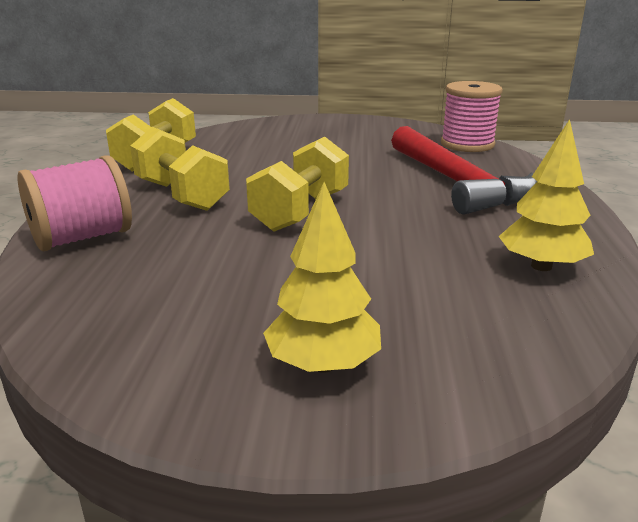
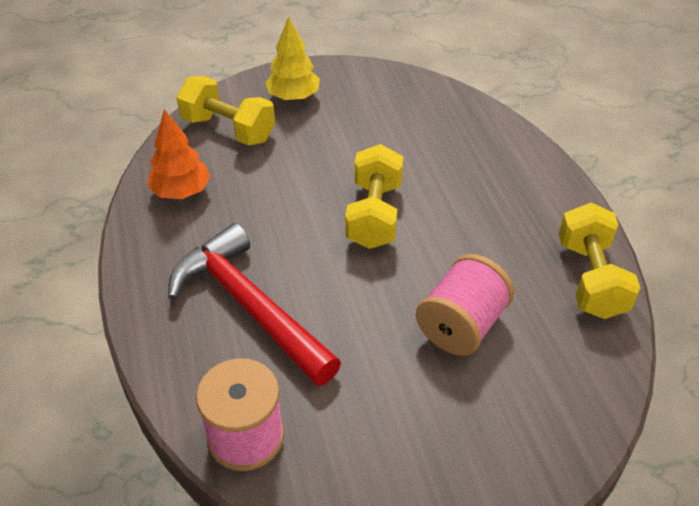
camera: 160 degrees right, 20 degrees up
(82, 238) = (501, 145): pink spool -> pink spool (461, 325)
(182, 195) = (489, 213): yellow dumbbell -> yellow dumbbell (228, 129)
(541, 266) = (181, 191): yellow tree -> orange tree

